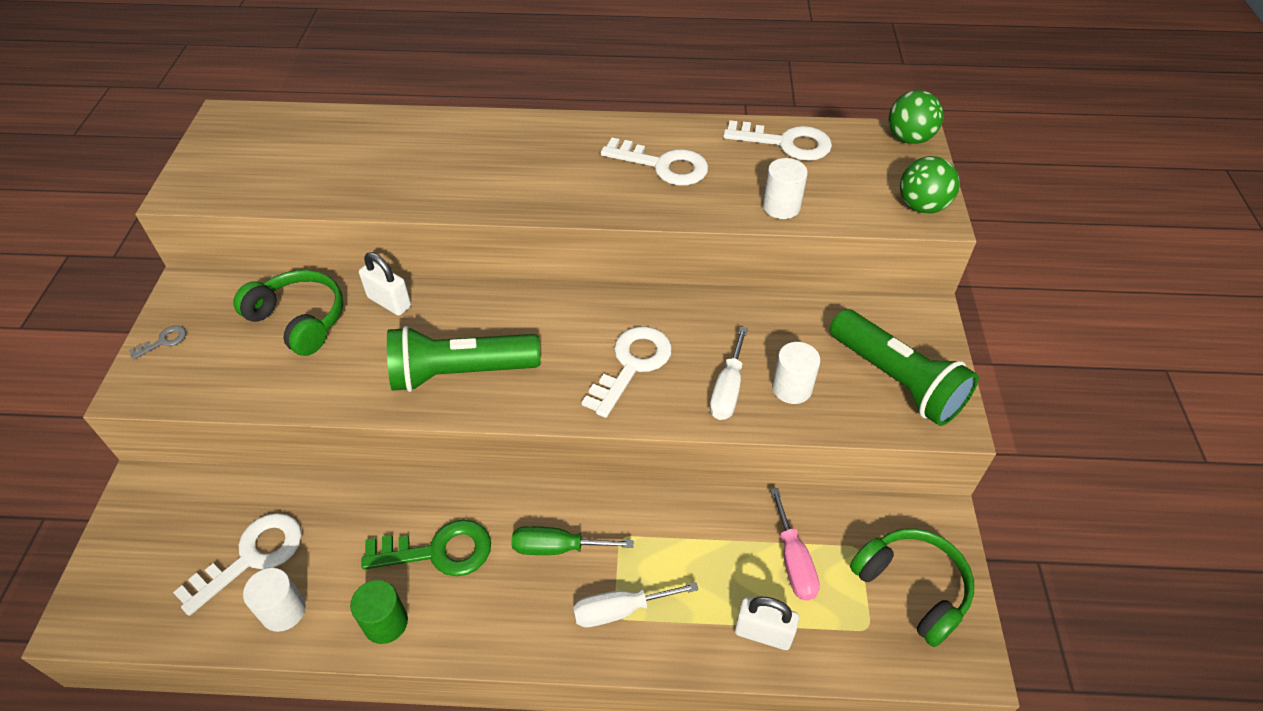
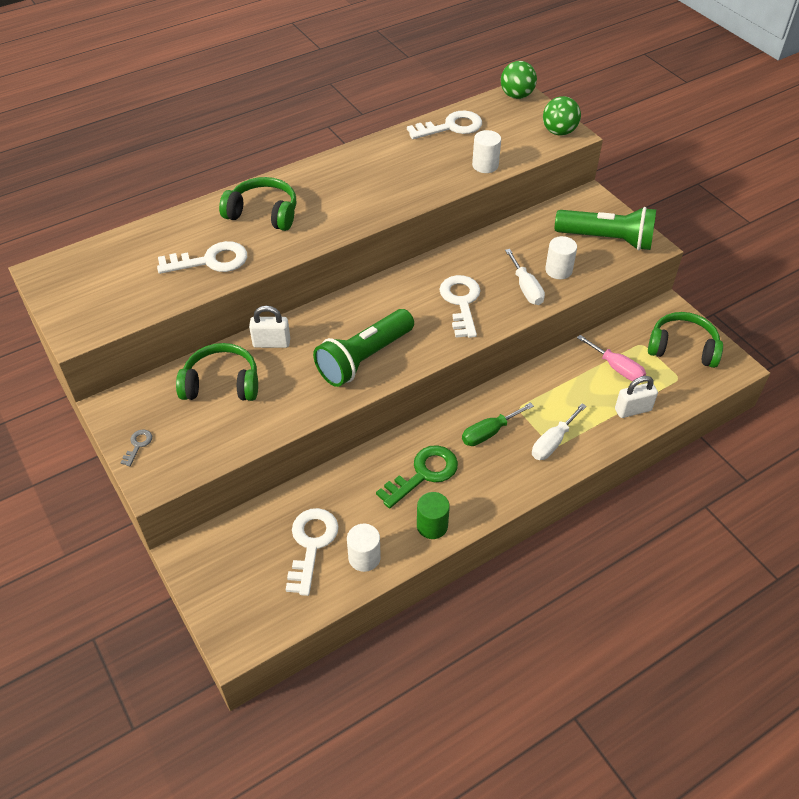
camera: 35 degrees left, 0 degrees up
(478, 151) = (263, 213): none -> green headphones
(663, 165) = (392, 171): white key -> white key (210, 261)

